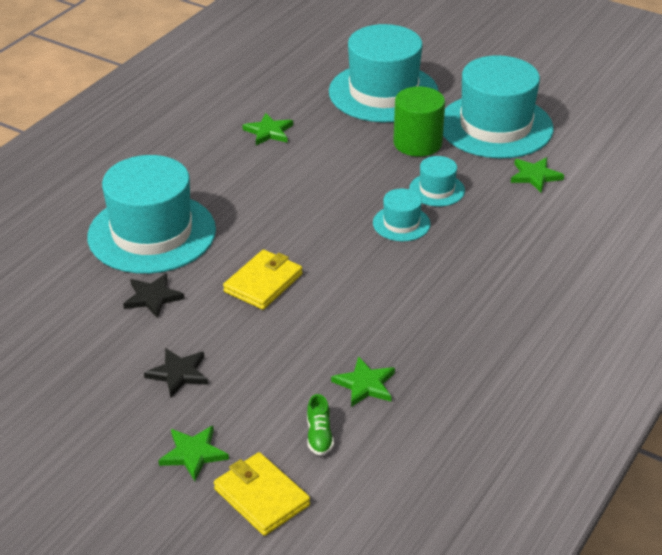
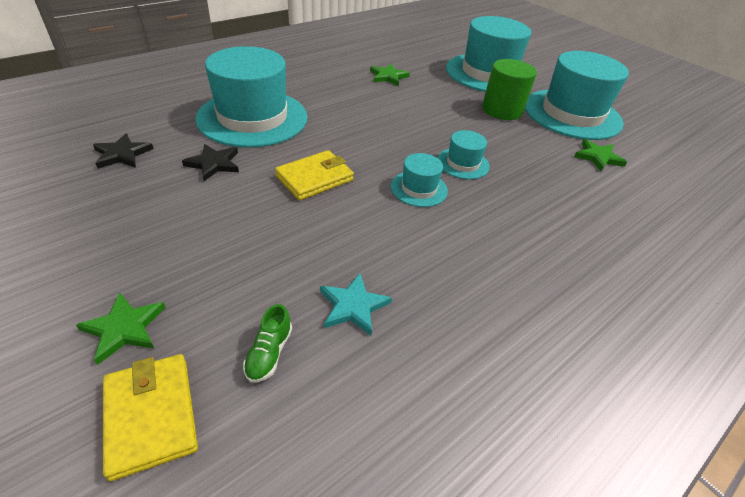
camera: 15 degrees right, 5 degrees up
(178, 373) = (180, 236): black star -> black star (122, 154)
(365, 384) = (353, 306): green star -> turquoise star
(437, 190) = (505, 146): turquoise hat -> turquoise hat (419, 188)

